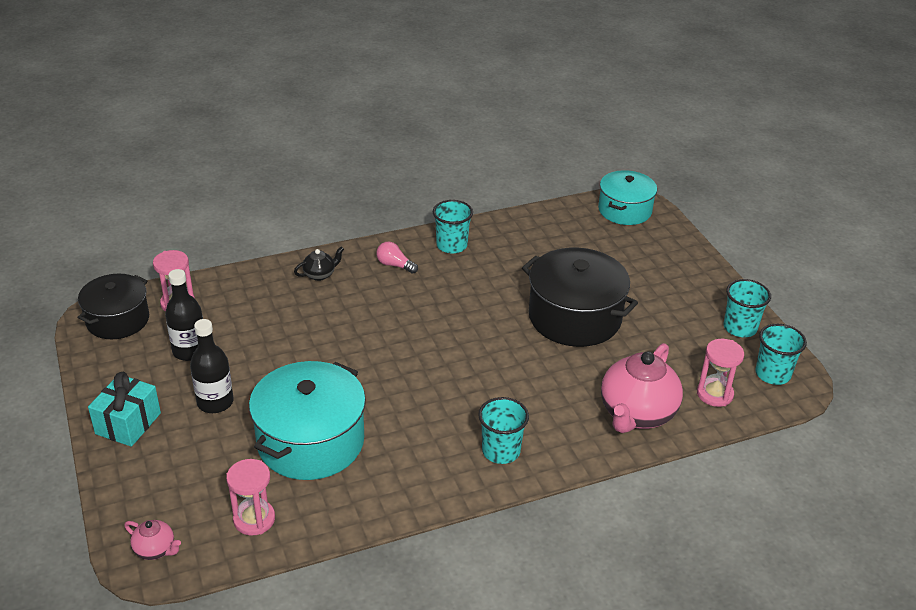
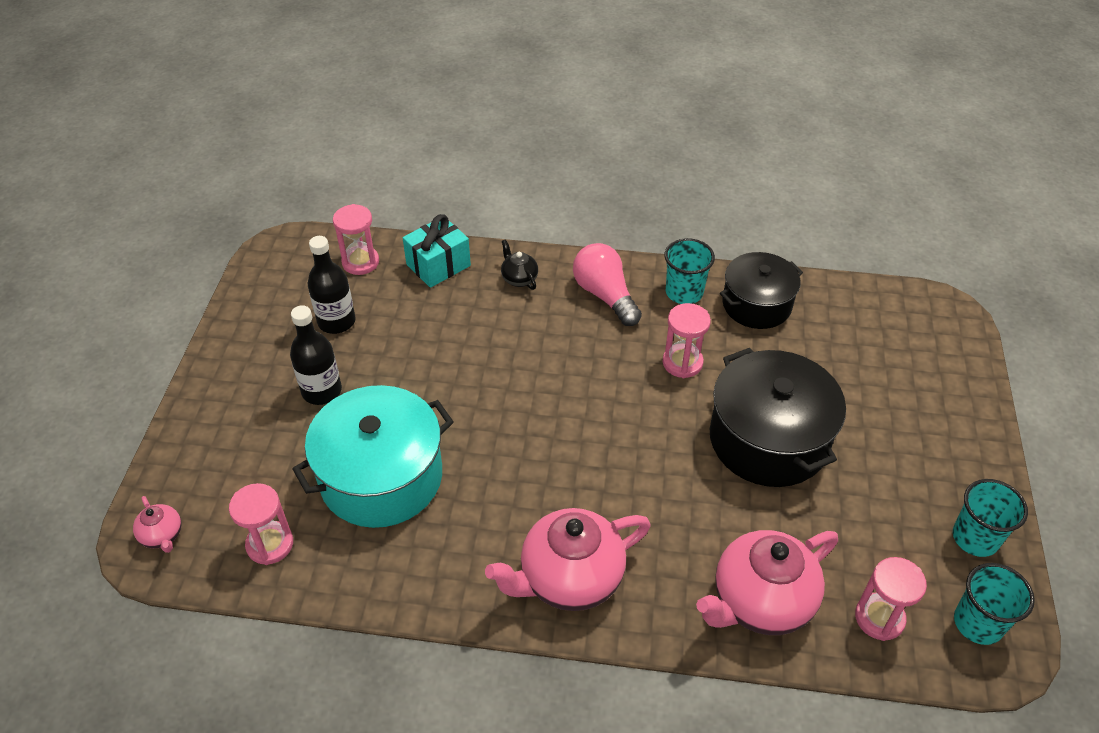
camera: 30 degrees right, 10 degrees up
(118, 320) = (295, 260): black pot -> black pot (756, 304)
(128, 423) = (230, 381): turquoise gift -> turquoise gift (438, 265)
(320, 274) = (519, 278): black teapot -> black teapot turned 120 degrees counterclockwise
(395, 265) = (605, 295): pink light bulb -> pink light bulb, size x1.73
(482, 290) = (682, 362): none -> pink hourglass
(501, 451) = (569, 579): turquoise cup -> pink teapot
(625, 210) = (925, 317): turquoise pot -> none

